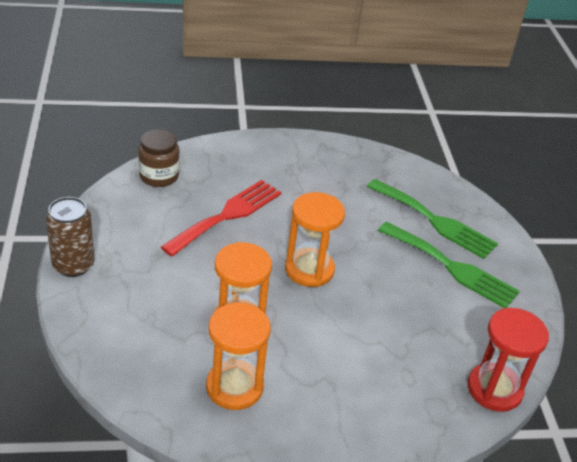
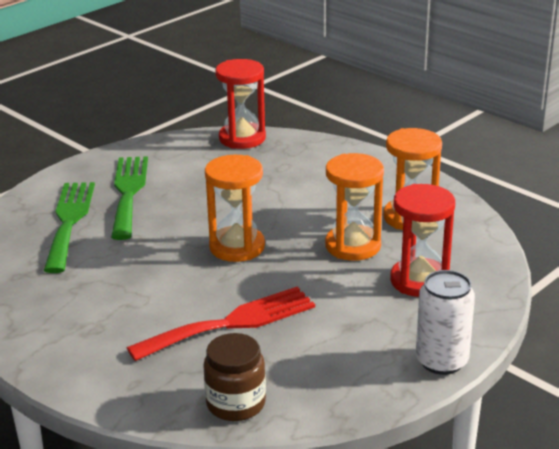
camera: 125 degrees left, 10 degrees down
(73, 265) = (441, 361): brown can -> white can
(154, 322) = (419, 280): none -> red hourglass
(227, 215) = (231, 323): red fork -> red fork turned 150 degrees clockwise

